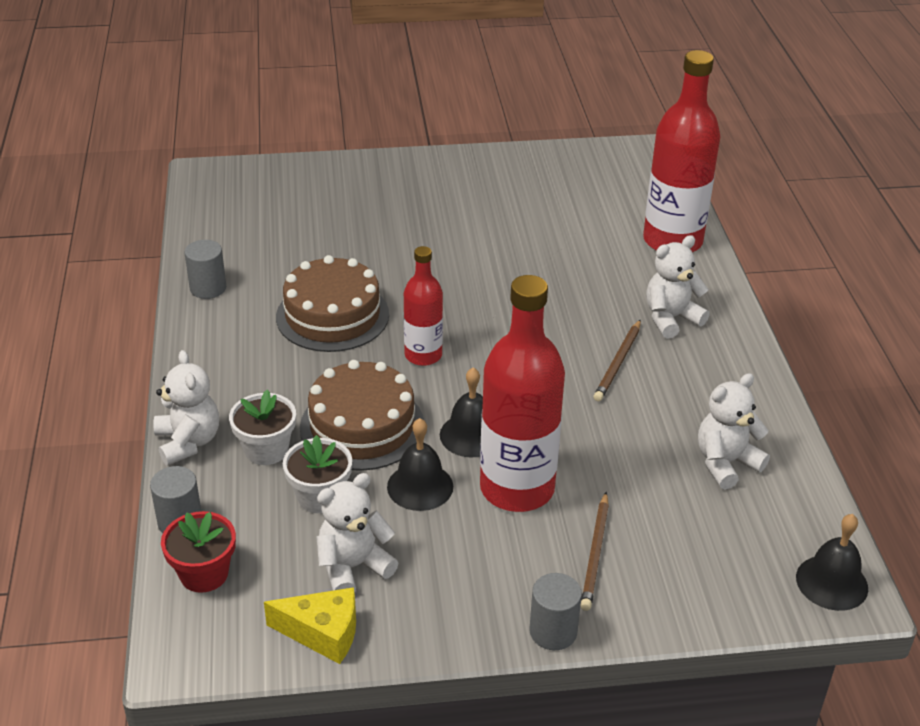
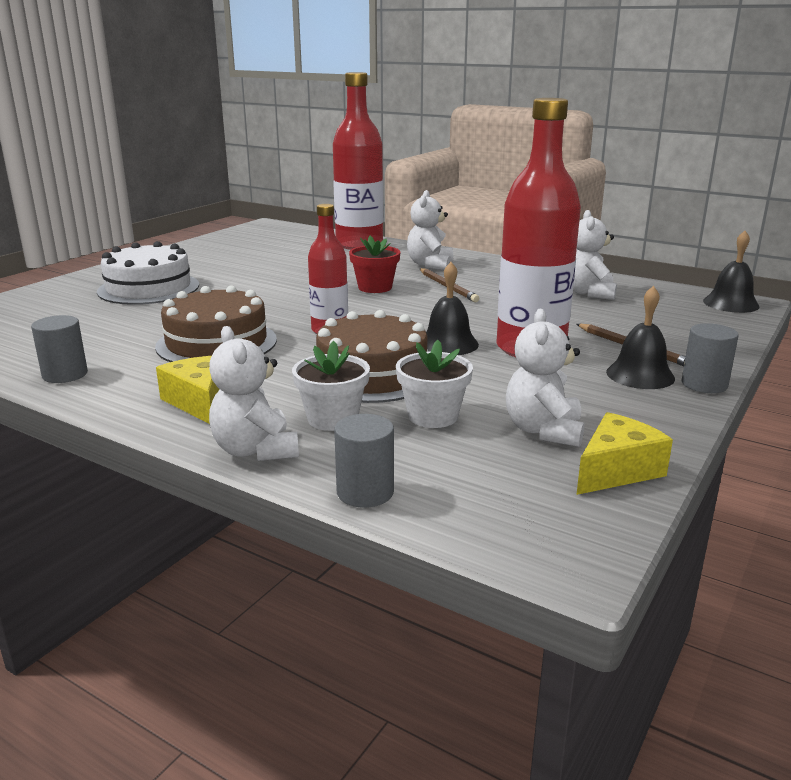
camera: 50 degrees left, 15 degrees down
(188, 442) = (255, 450): white teddy bear -> white teddy bear turned 135 degrees counterclockwise
(204, 574) = (461, 504): red flower pot -> red flower pot (375, 287)
(229, 373) = (198, 402): none -> yellow cheese
(398, 208) = (148, 288): none -> white cake
(420, 486) = (479, 376): black bell -> black bell (640, 375)

